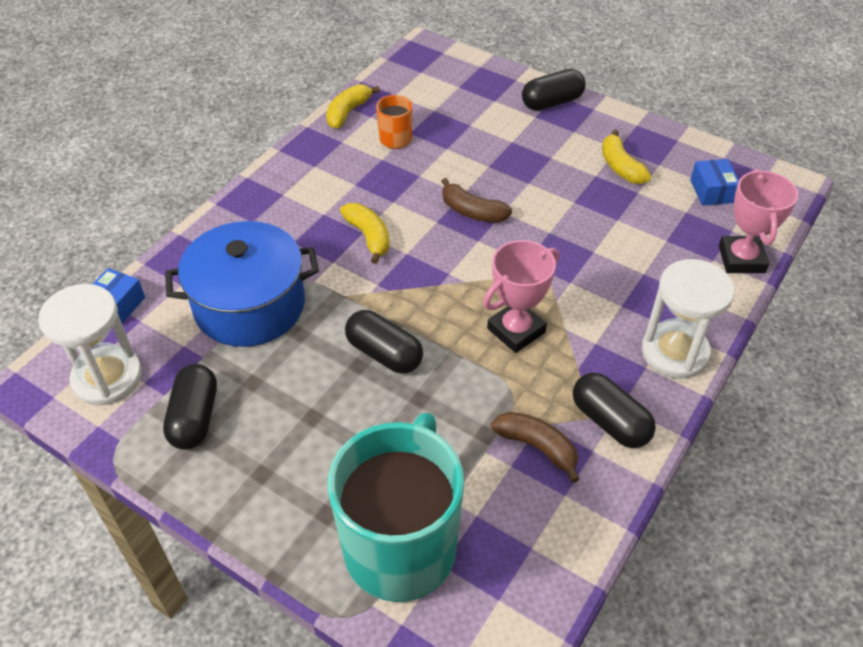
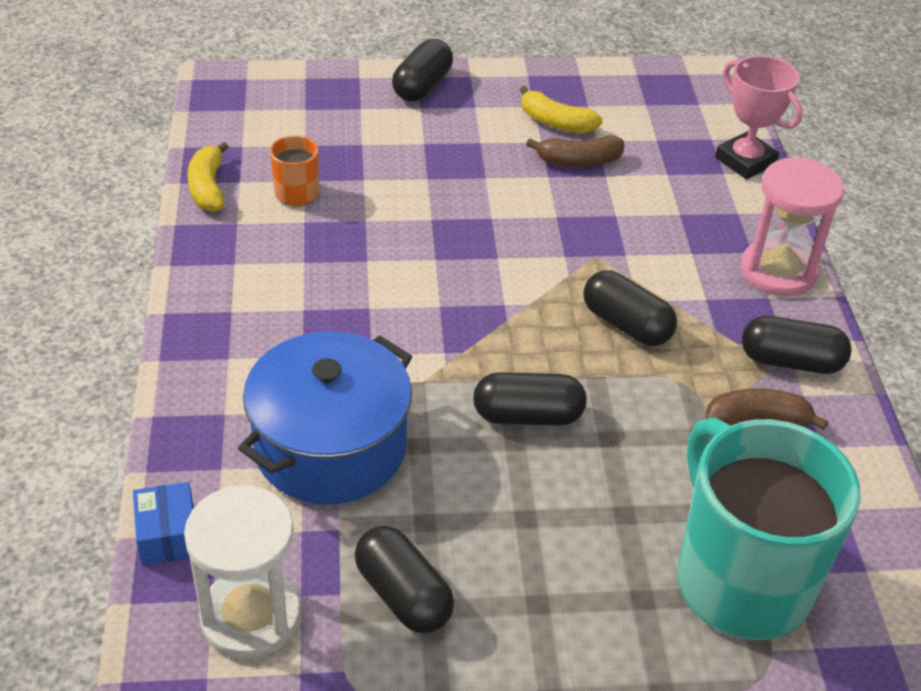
camera: 40 degrees left, 5 degrees down
(368, 237) = (381, 309): yellow banana -> none
(472, 211) = (461, 231): brown banana -> brown banana (578, 161)
(516, 330) = (626, 325): pink trophy -> black capsule
(675, 352) = (778, 271): white hourglass -> pink hourglass
(712, 191) = (659, 110): blue box -> none

